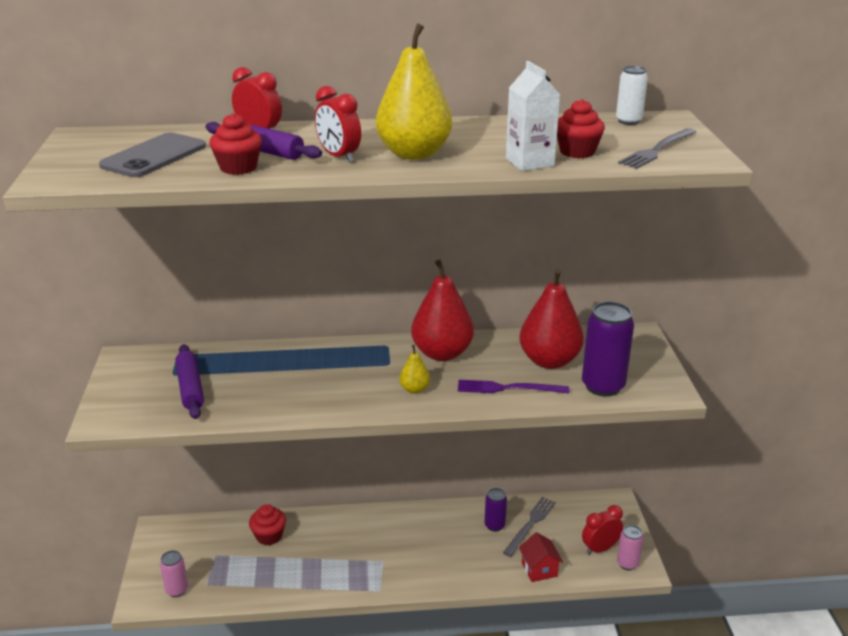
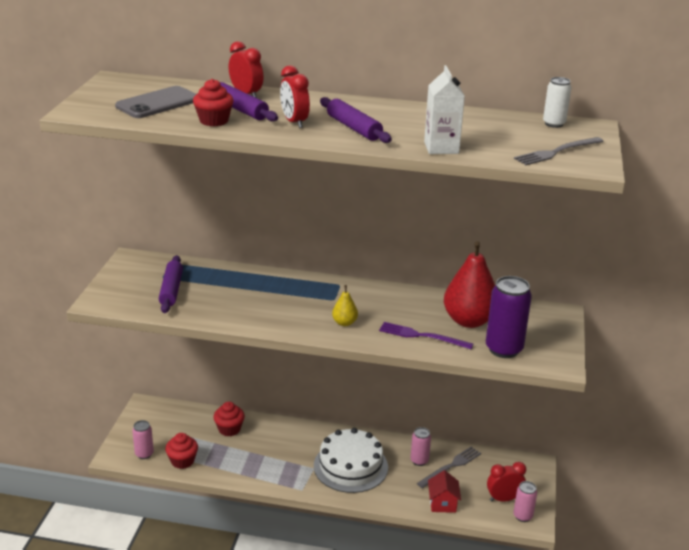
camera: 15 degrees right, 0 degrees up
(414, 154) = (354, 128): yellow pear -> purple rolling pin
(423, 549) = (350, 466): none -> white cake
(442, 353) = (381, 299): red pear -> none
(494, 525) = (419, 461): purple can -> pink can
(577, 152) = (487, 144): red cupcake -> red cupcake (182, 461)

